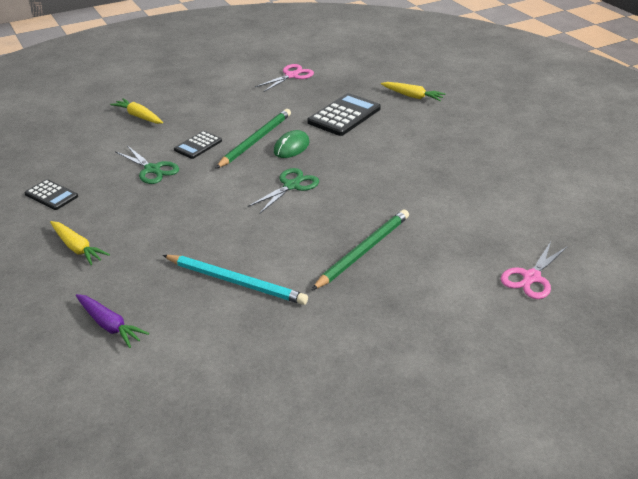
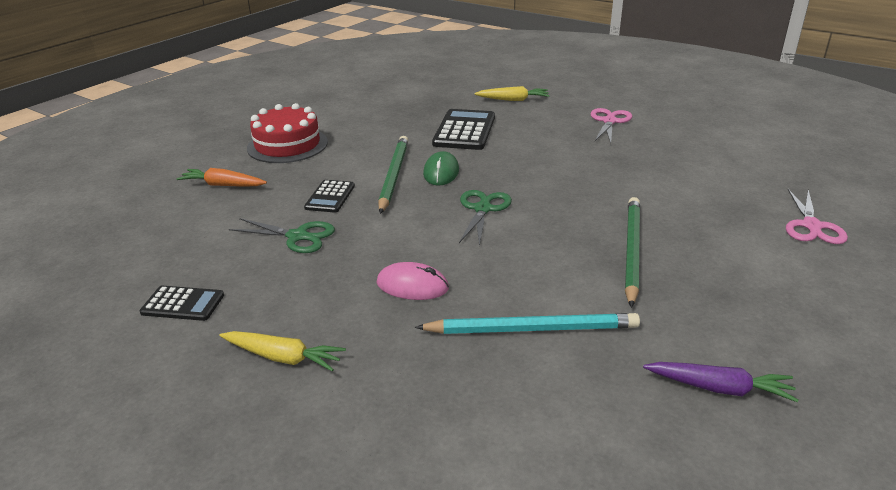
camera: 25 degrees left, 5 degrees down
(109, 325) = (426, 441): purple carrot -> purple carrot (719, 388)
(139, 116) = (223, 185): yellow carrot -> orange carrot
(191, 227) = (412, 285): none -> pink mouse
(206, 95) = (287, 145): none -> red cake
(291, 76) = (368, 108): pink scissors -> pink scissors (609, 121)

